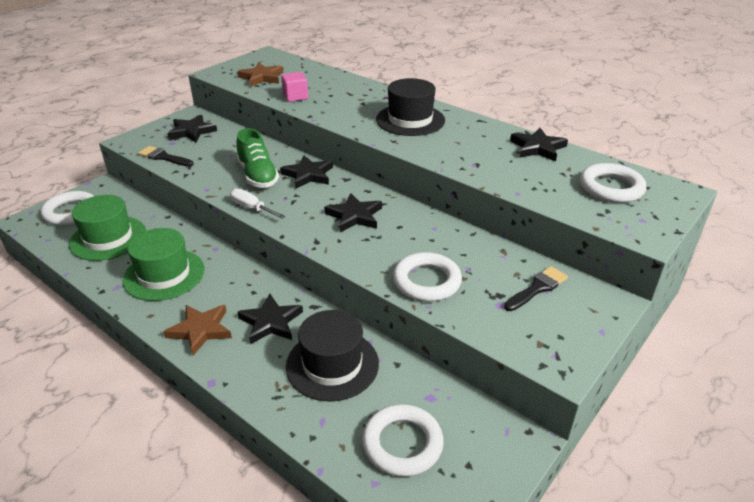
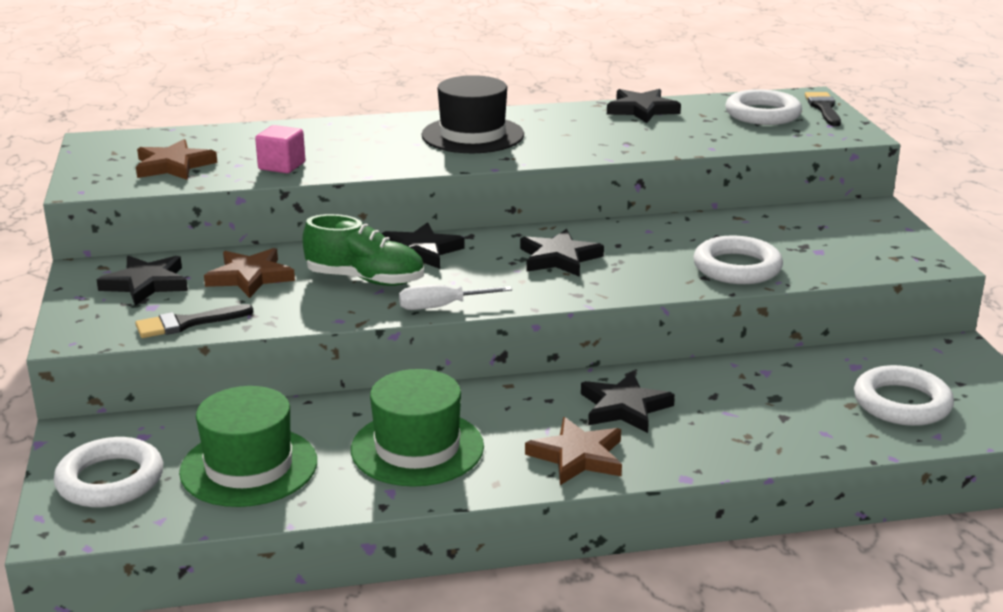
camera: 50 degrees left, 10 degrees down
(226, 149) = (250, 277): none -> brown star
(332, 364) = (745, 397): black hat -> none
(537, 288) = (816, 227): black brush -> black brush (823, 108)

